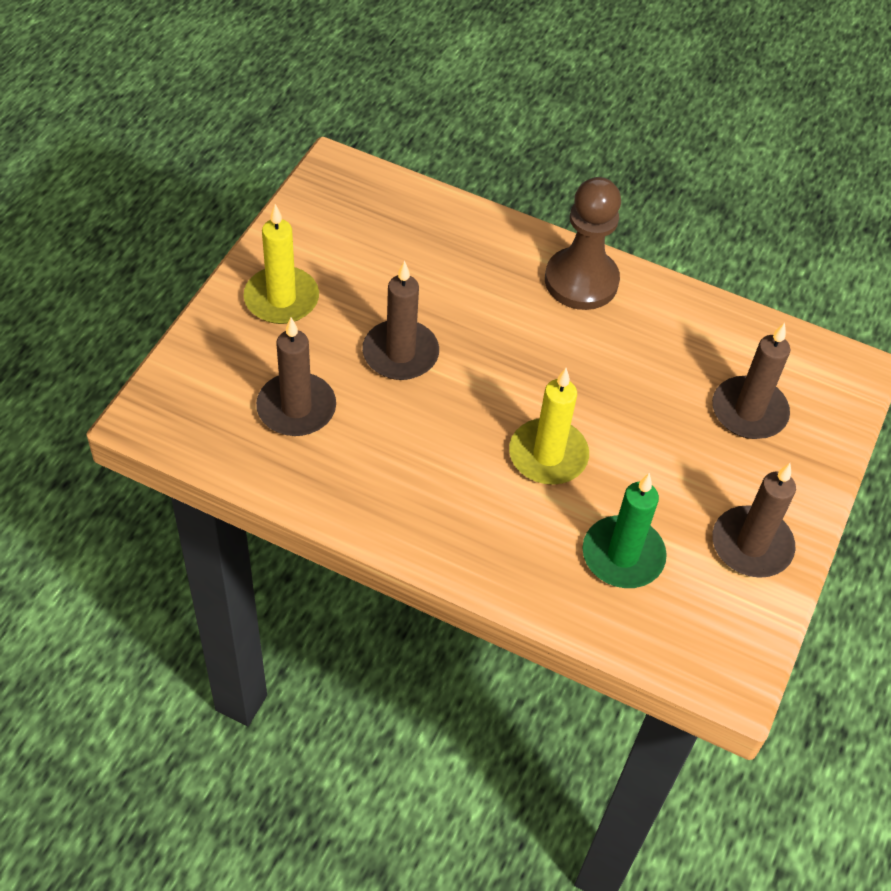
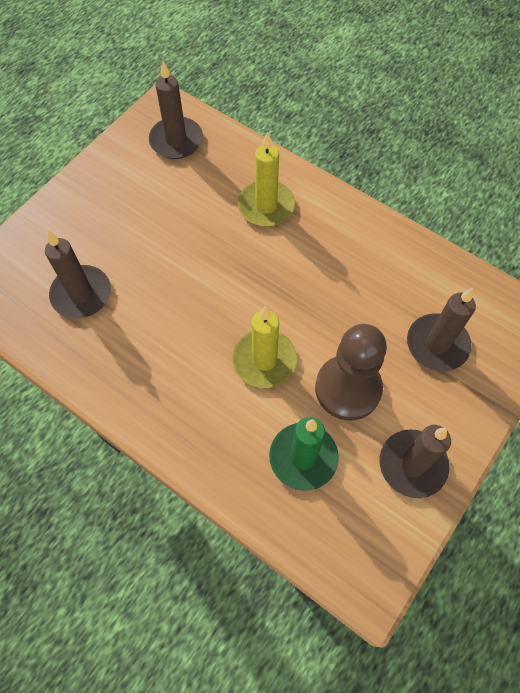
camera: 15 degrees right, 10 degrees up
(281, 299) = (95, 204): yellow candle -> yellow candle (266, 206)
(400, 353) = (172, 259): brown candle -> brown candle (176, 140)
(581, 281) = (327, 216): brown pawn -> brown pawn (348, 388)

